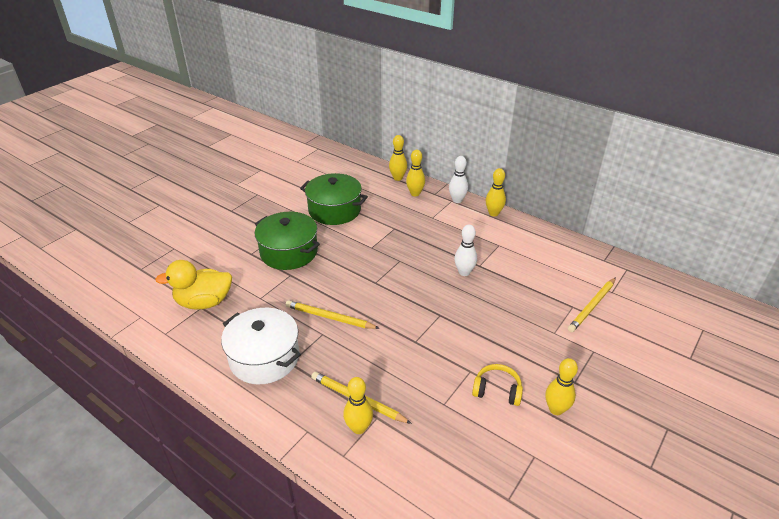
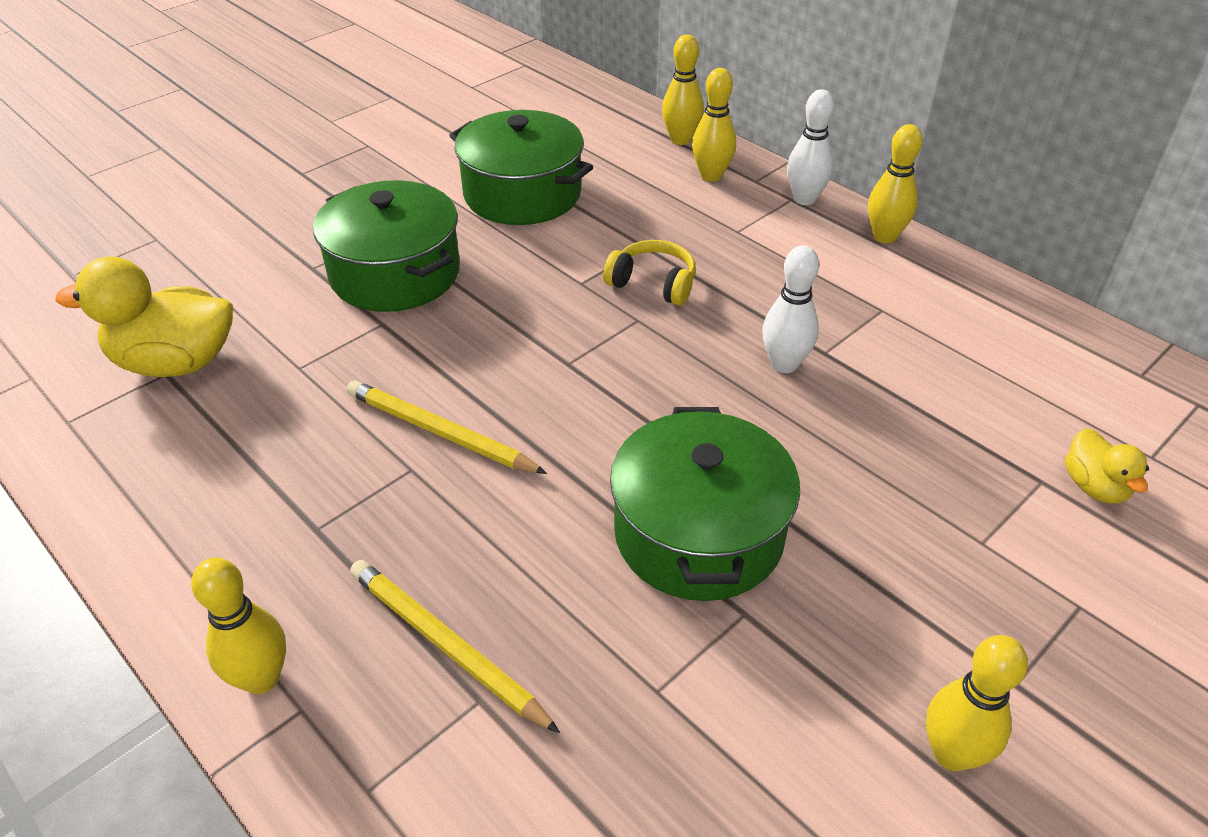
camera: 10 degrees right, 5 degrees up
(264, 358) = (262, 508): white pot -> none
(359, 428) = (427, 722): yellow bowling pin -> yellow bowling pin (261, 678)
(445, 344) = (699, 533): none -> green pot
(497, 390) = (803, 676): yellow headphones -> yellow headphones (653, 283)
(592, 306) = (1094, 486): yellow pencil -> yellow duck

